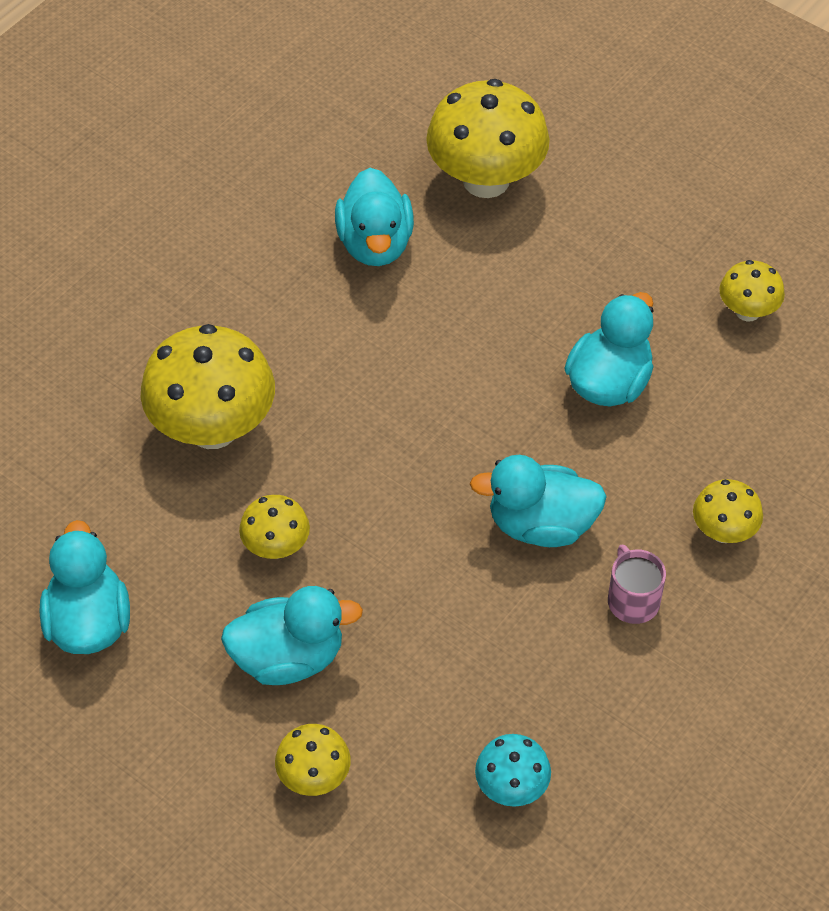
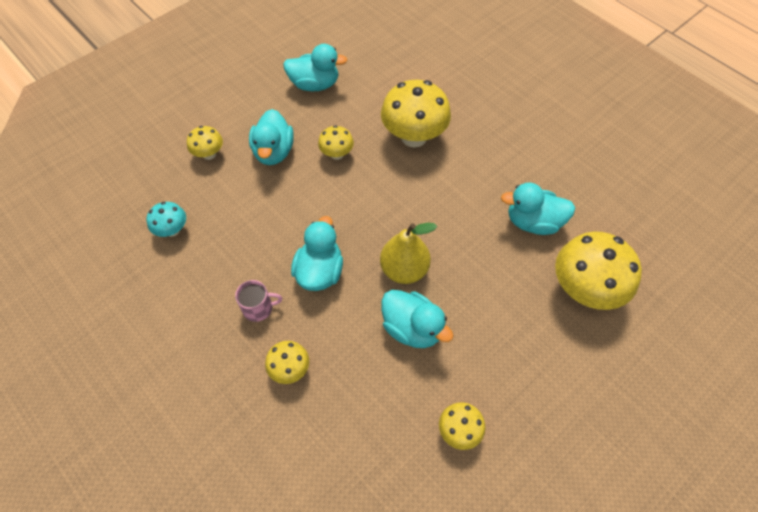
camera: 100 degrees right, 5 degrees up
(507, 406) = (404, 269): none -> yellow pear

